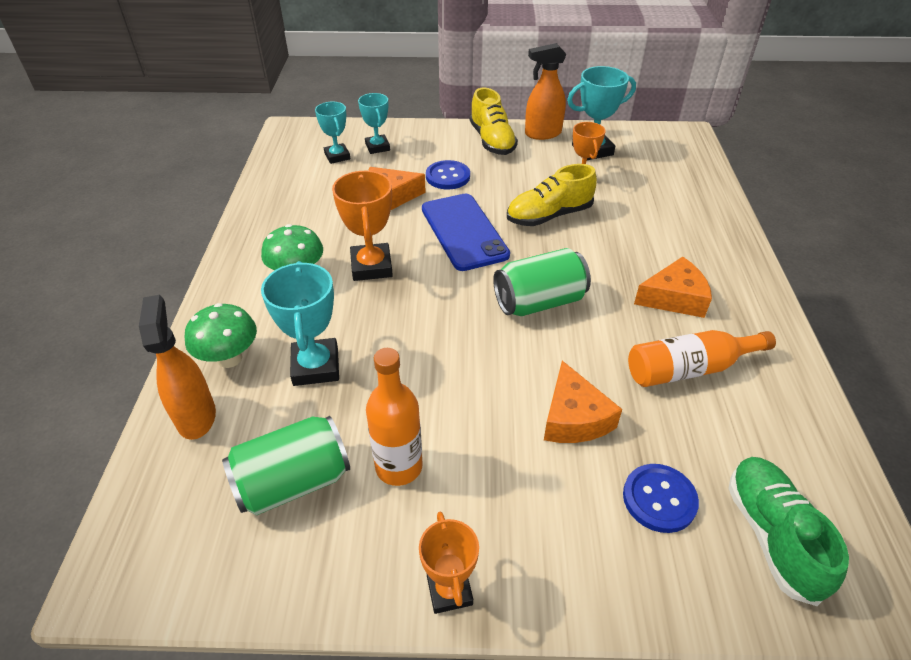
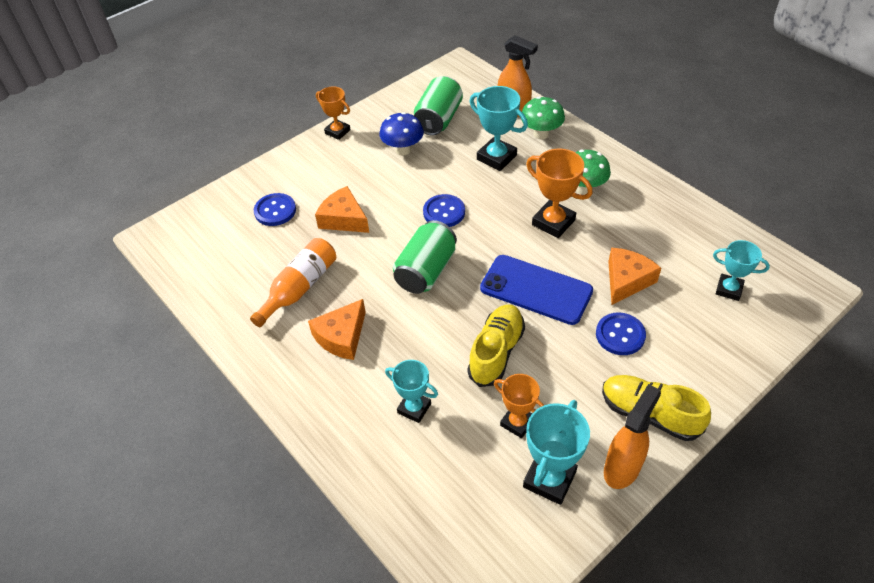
camera: 140 degrees right, 5 degrees up
(377, 147) = (720, 324): turquoise trophy -> turquoise trophy (414, 408)
(399, 467) = (403, 150): orange bottle -> blue mushroom
(454, 345) = (444, 212): none -> blue button
(772, 535) = (214, 228): green shoe -> none

